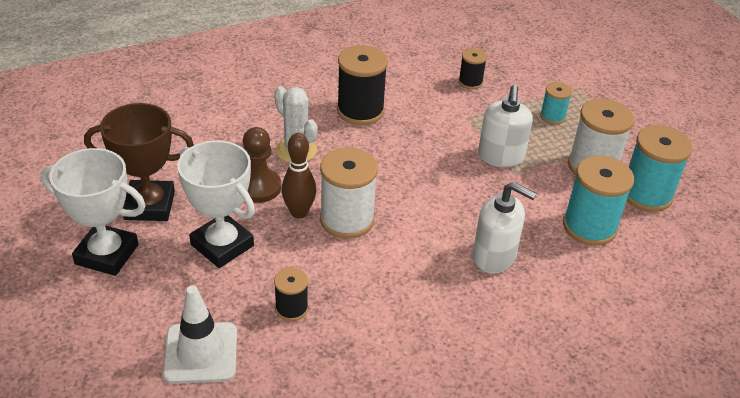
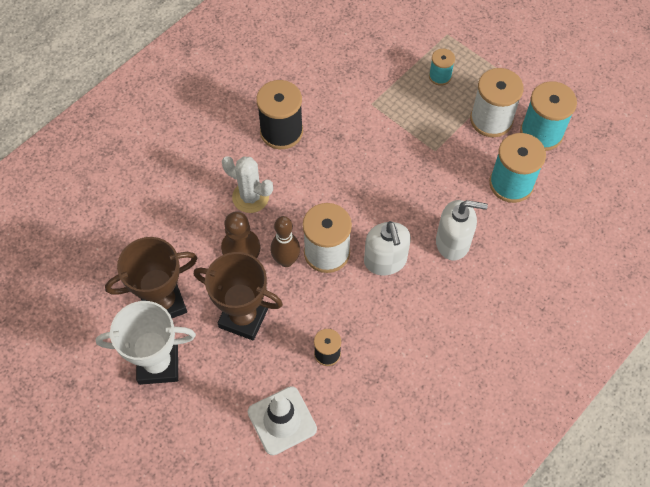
camera: 20 degrees left, 20 degrees up
(222, 245) = (243, 317): white trophy -> brown trophy
(470, 82) = (357, 62): black spool -> none
(500, 157) = (416, 138): white soap dispenser -> white soap dispenser (385, 261)

